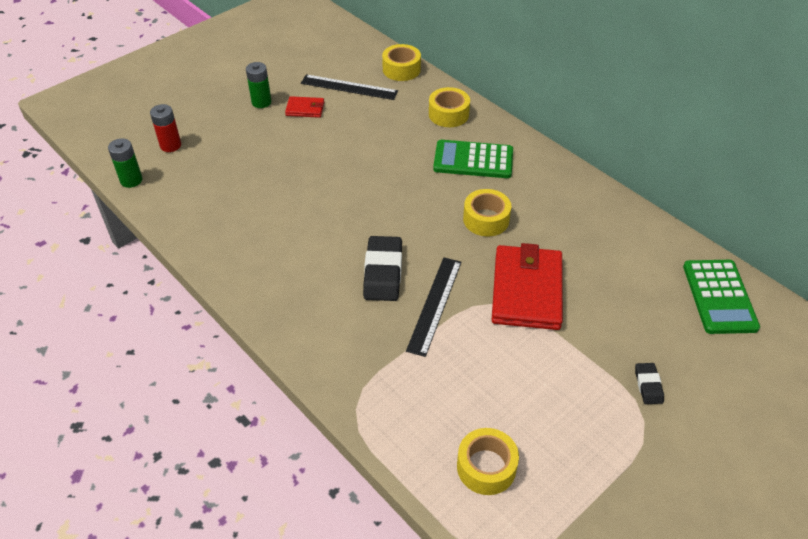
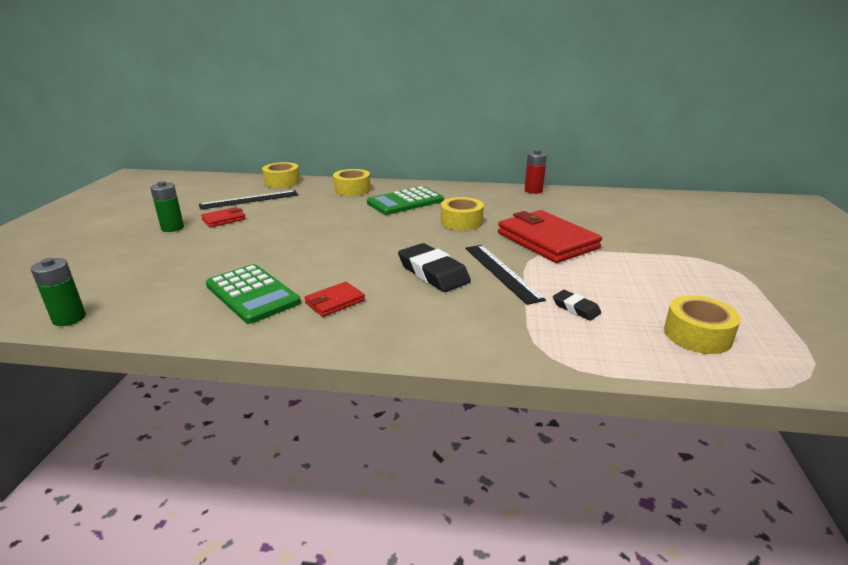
camera: 40 degrees left, 20 degrees down
(170, 145) = (96, 280): red battery -> red battery (533, 190)
(284, 261) = (335, 302): none -> red wallet
(648, 385) = (690, 248): black eraser -> black eraser (576, 308)
(719, 297) = (646, 203): green calculator -> green calculator (252, 294)

